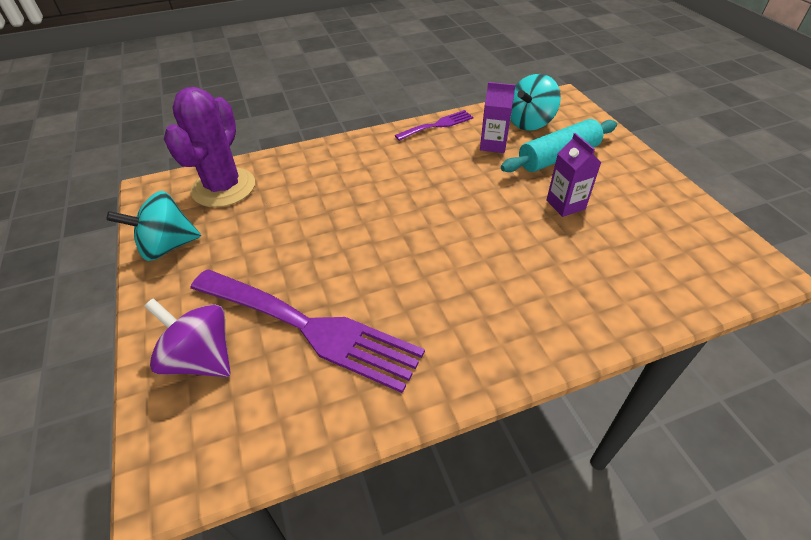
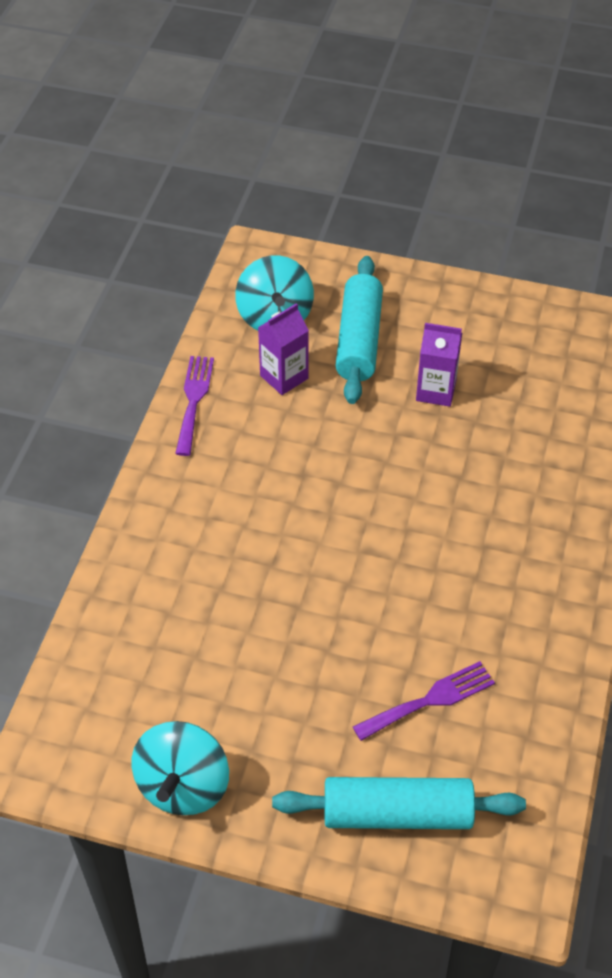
camera: 55 degrees left, 5 degrees up
(201, 359) = (397, 813): purple spinning top -> turquoise rolling pin
(223, 188) = (113, 682): purple cactus -> none
(311, 328) = (430, 700): purple fork -> purple fork, size x0.49

